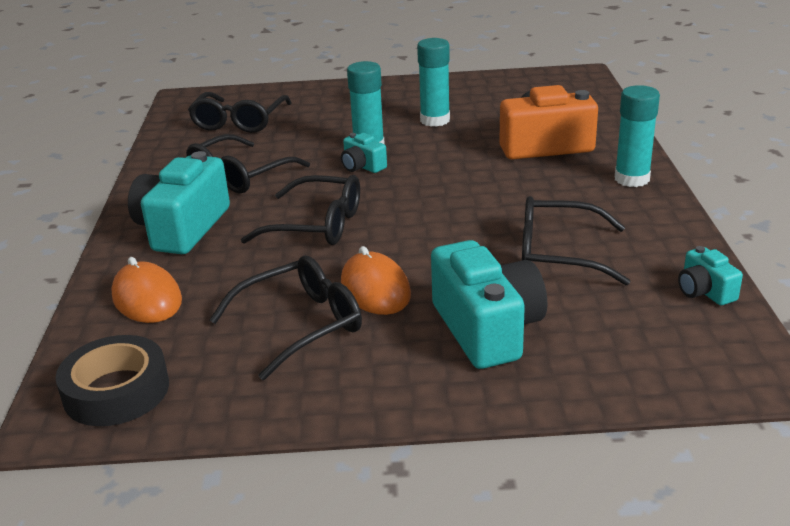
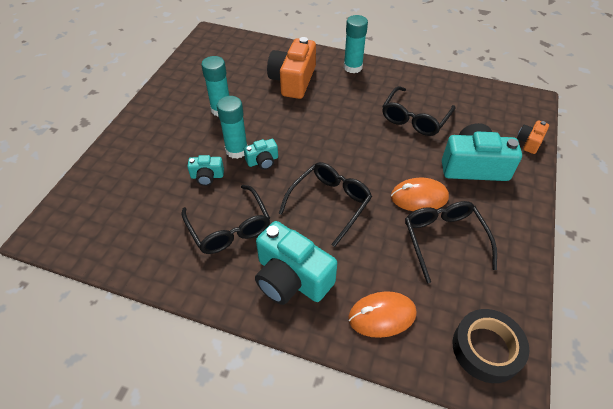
camera: 70 degrees left, 20 degrees up
(239, 121) = (130, 208): black glasses -> none
(613, 385) = (529, 142): none -> orange camera
(704, 291) = (467, 88): turquoise camera -> turquoise camera (207, 176)

